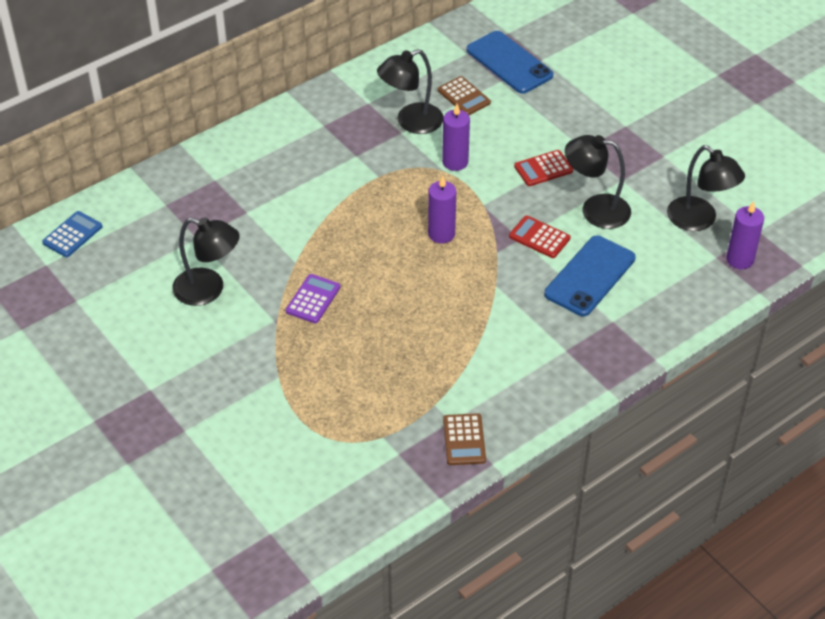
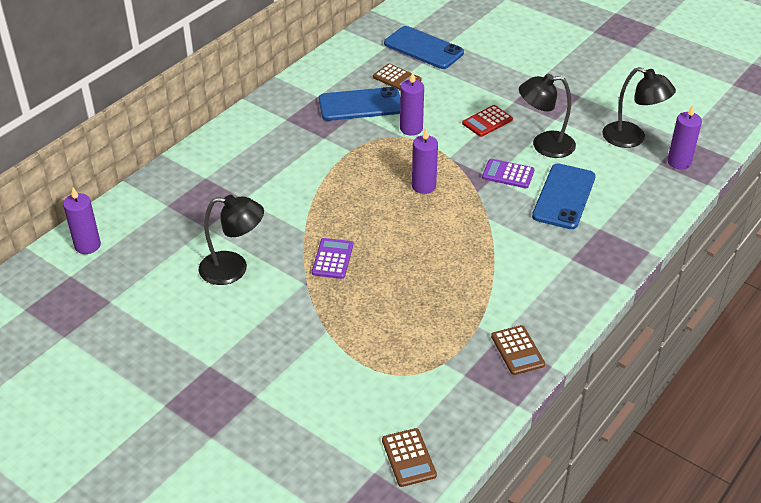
camera: 15 degrees left, 5 degrees down
(72, 235) = (87, 245): blue calculator -> purple candle
(309, 526) = (409, 458): none -> brown calculator
(411, 122) = (360, 105): black lamp -> blue phone
(539, 237) = (508, 174): red calculator -> purple calculator

